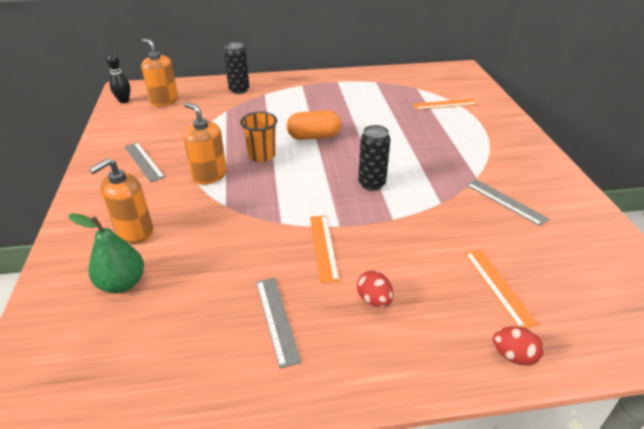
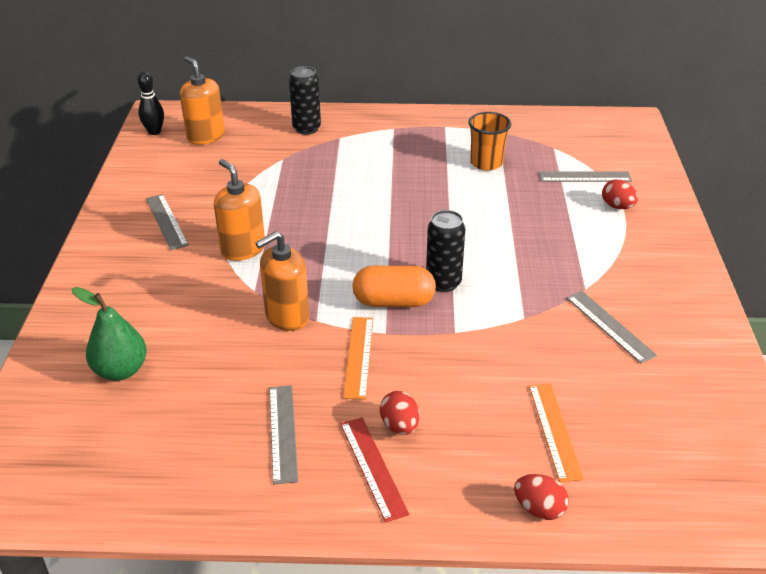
camera: 10 degrees right, 0 degrees up
(134, 232) = (143, 311): orange soap dispenser -> orange soap dispenser (287, 316)
(262, 155) = (314, 228): orange cup -> orange cup (486, 163)
(314, 136) = (388, 208): orange capsule -> orange capsule (394, 302)
(363, 339) = (373, 467): none -> red ruler
(445, 104) = (584, 177): orange ruler -> grey ruler
(475, 121) = (617, 206): none -> red egg

